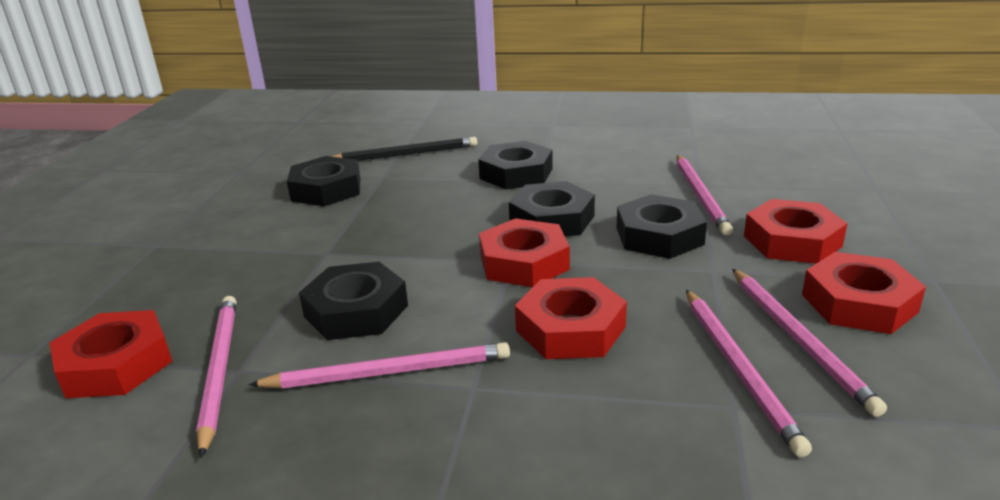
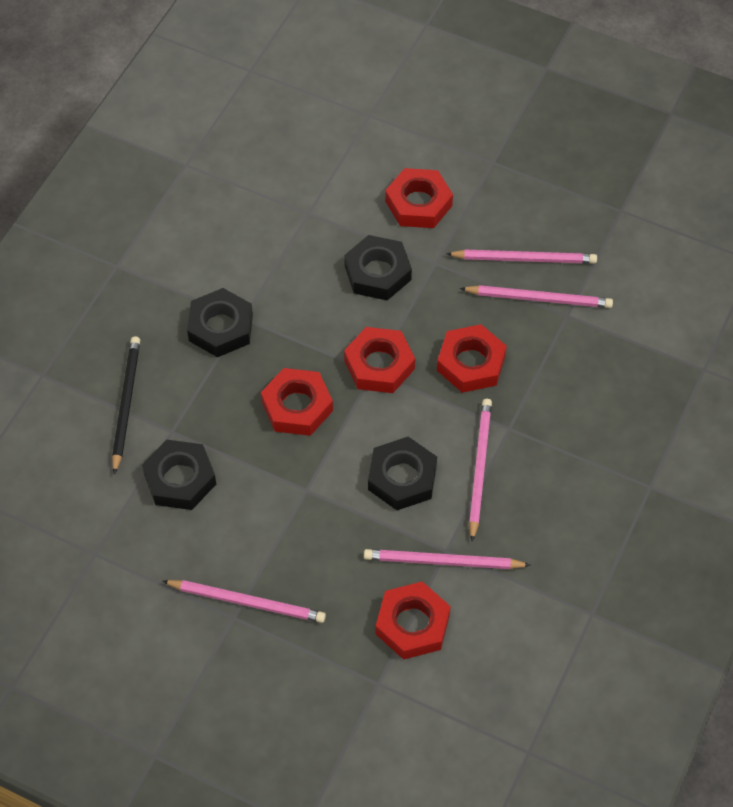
camera: 75 degrees left, 30 degrees up
(552, 219) = (321, 328): black nut -> none
(700, 196) = (327, 221): pink pencil -> pink pencil (247, 602)
(858, 303) = (501, 211): red nut -> red nut (297, 406)

